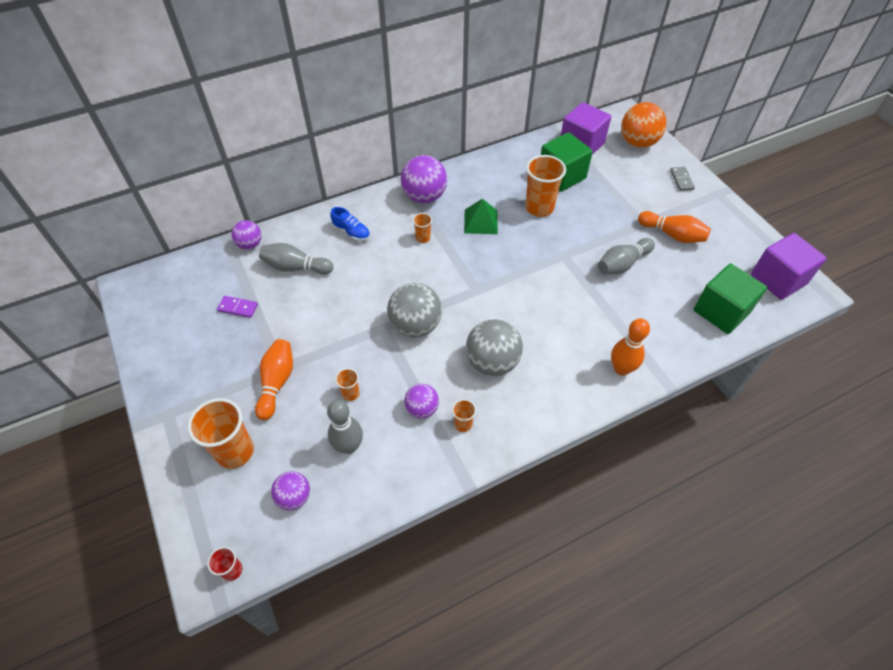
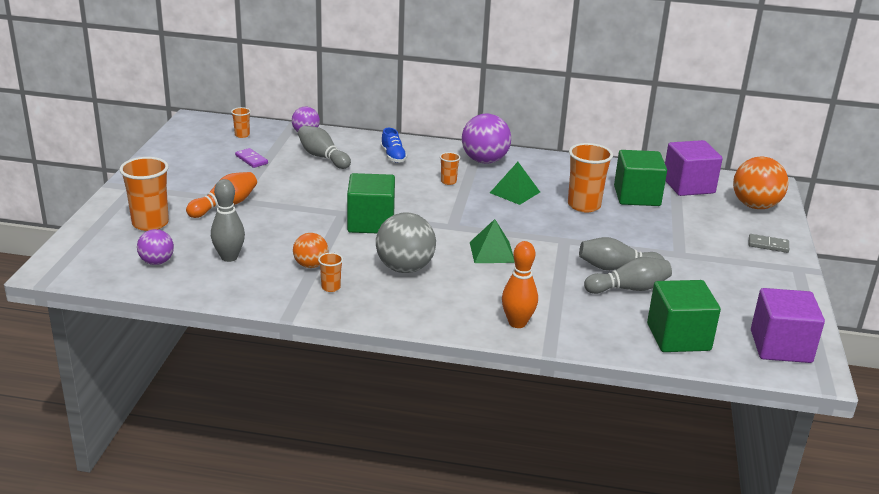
camera: 35 degrees right, 25 degrees down
(232, 570) = (70, 273): red cup -> none
(350, 393) = (269, 234): orange cup -> orange cup (242, 135)
(415, 325) = (371, 223): grey ball -> green cube
(422, 409) = (311, 265): purple ball -> orange ball
(531, 301) = (492, 252): none -> green pyramid
(649, 281) = (629, 288): none -> grey bowling pin
(672, 235) = (701, 272): orange bowling pin -> none
(681, 180) = (768, 245): grey domino -> grey domino turned 75 degrees clockwise

